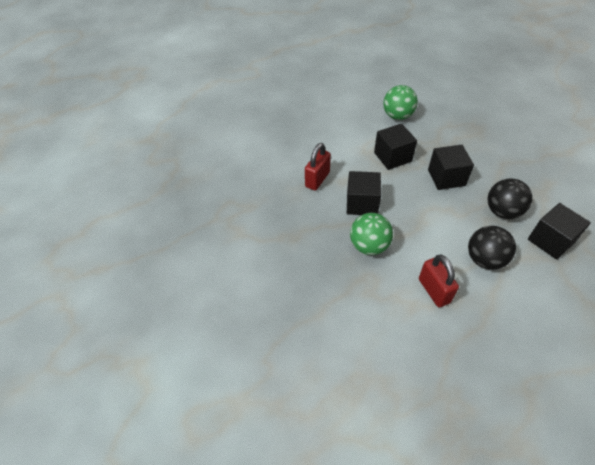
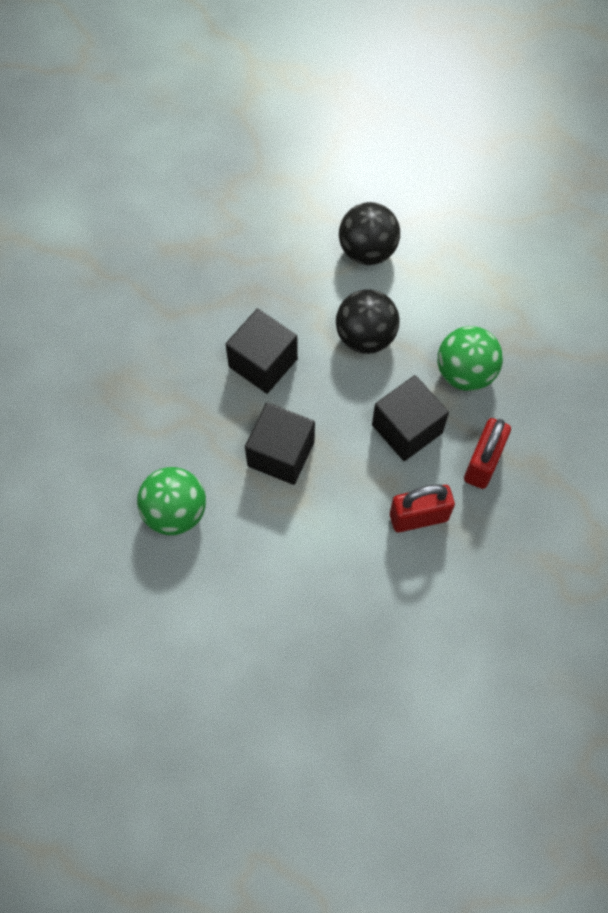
camera: 135 degrees left, 15 degrees up
(434, 291) = (460, 273): red padlock -> red padlock (483, 463)
(502, 211) = (270, 271): black ball -> black ball (365, 336)
(550, 241) = (275, 205): black cube -> none

